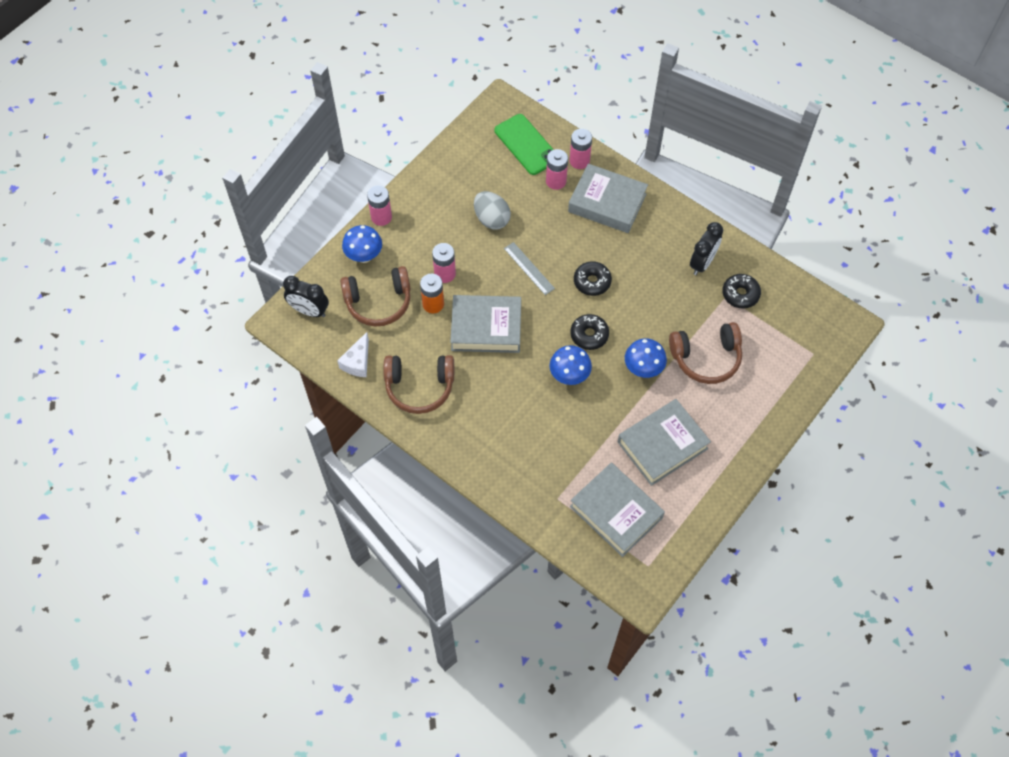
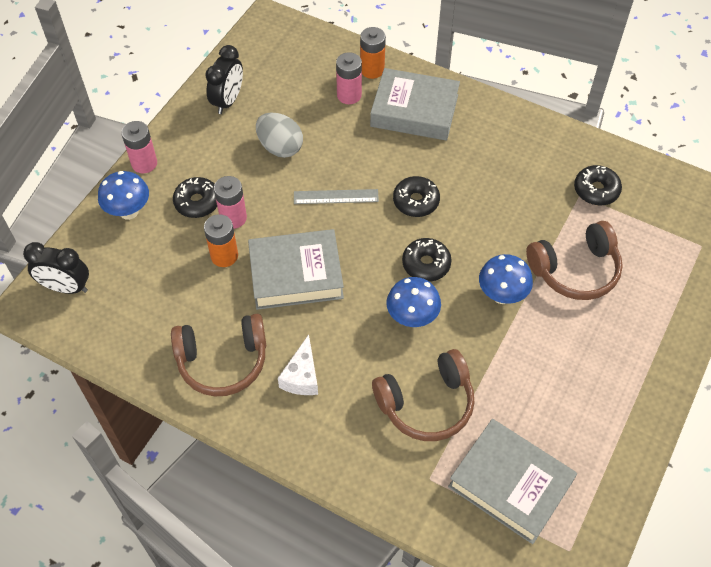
camera: 10 degrees left, 5 degrees down
(357, 362) = (137, 342): white cheese -> white cheese (301, 376)
(378, 302) = (154, 264): brown headphones -> brown headphones (426, 403)
(418, 256) = (197, 202): none -> black donut
(526, 144) = (306, 61): green phone -> none
(529, 268) = (336, 197): grey ruler -> grey ruler turned 45 degrees counterclockwise
(579, 161) = (372, 70): pink battery -> orange battery
(662, 445) = (548, 386): grey book -> none
(702, 263) = (542, 161): black clock -> black clock (228, 101)

